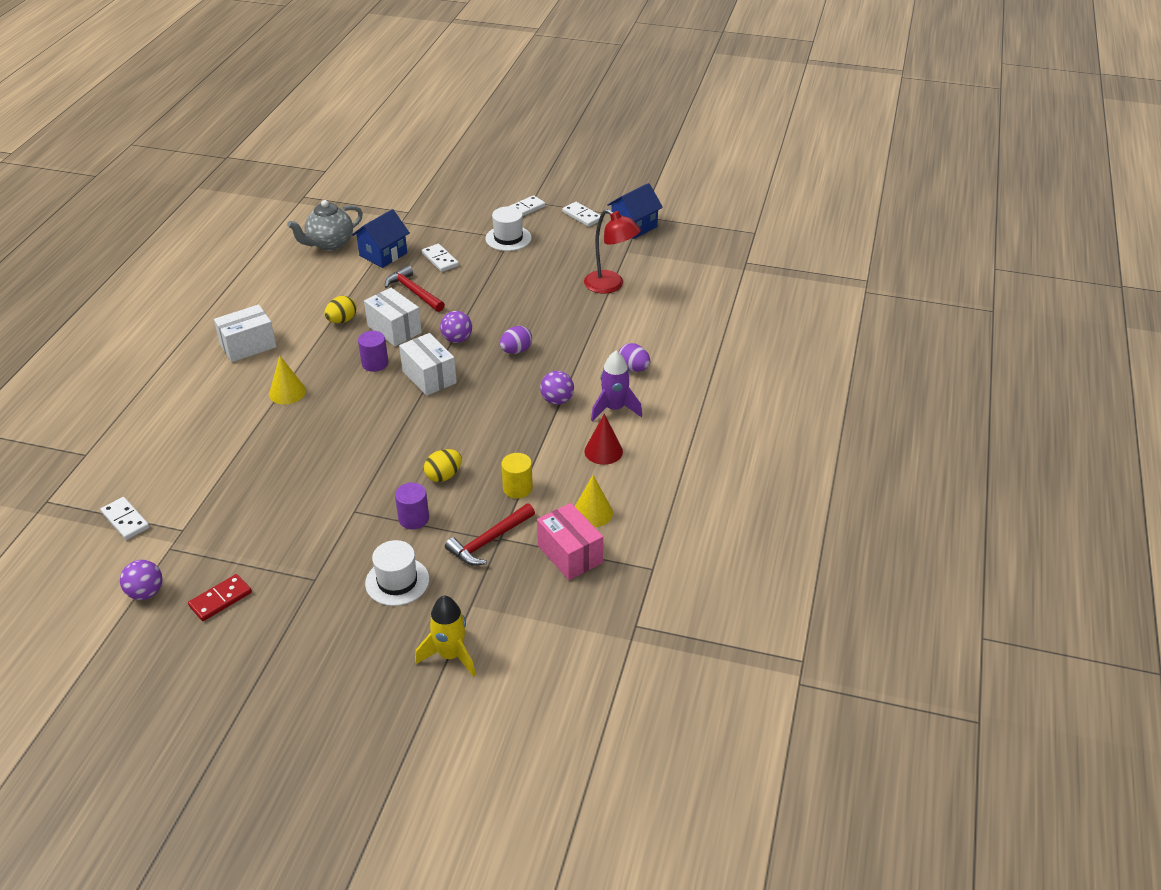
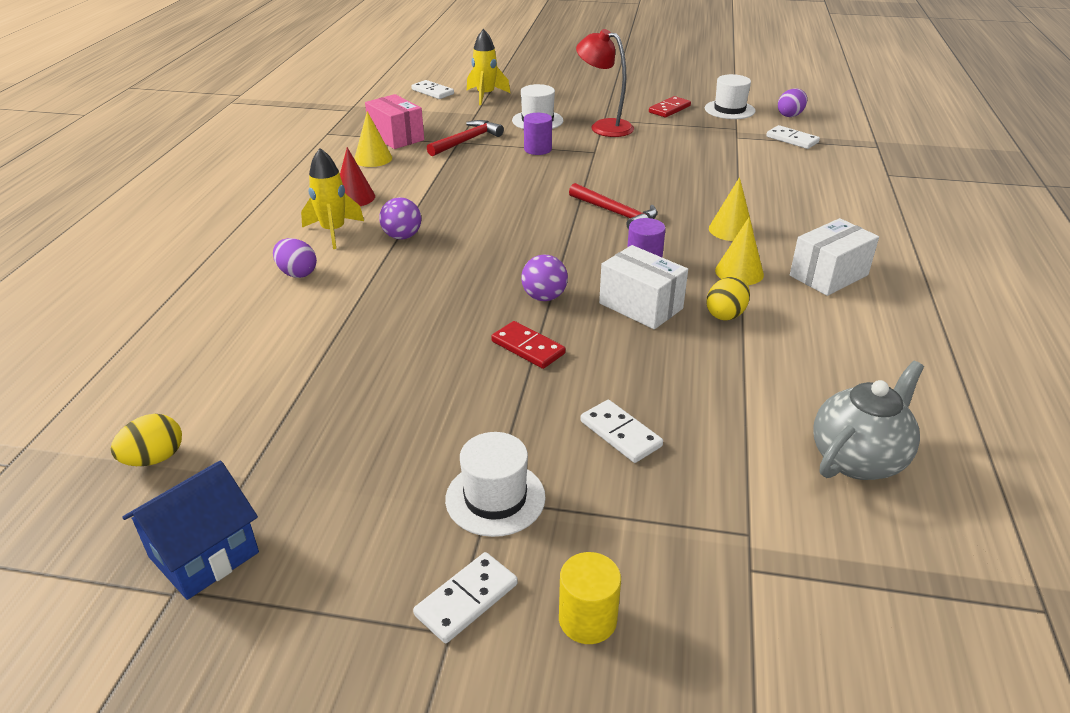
camera: 175 degrees right, 5 degrees down
(146, 593) = (729, 110): purple ball -> white hat
(310, 352) = (739, 272): none -> yellow cone
(383, 254) = (735, 439): blue house -> none
(414, 292) = (640, 365): red hammer -> red hammer (616, 213)
(429, 377) = (566, 252): white box -> none
(444, 476) = (519, 174): yellow egg -> yellow egg (154, 459)
(477, 305) = (528, 347): none -> red domino
(516, 351) = (457, 287): purple egg -> purple egg (790, 115)
(517, 488) = (444, 170): yellow cylinder -> yellow cylinder (587, 619)
(582, 216) = (323, 583): white domino -> white domino (432, 92)
(610, 286) = (298, 396): red lamp -> red lamp (604, 127)
(614, 409) = (333, 232): purple rocket -> yellow rocket

